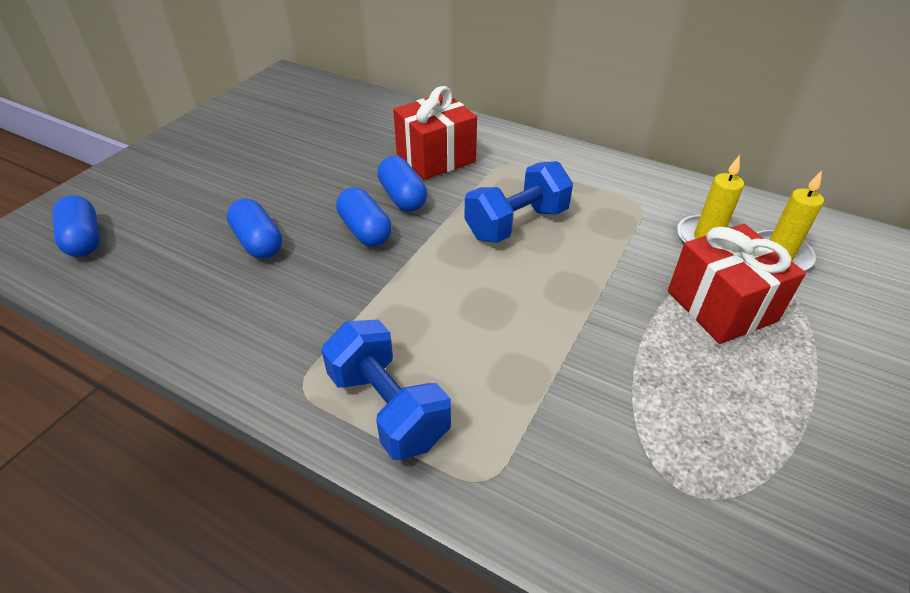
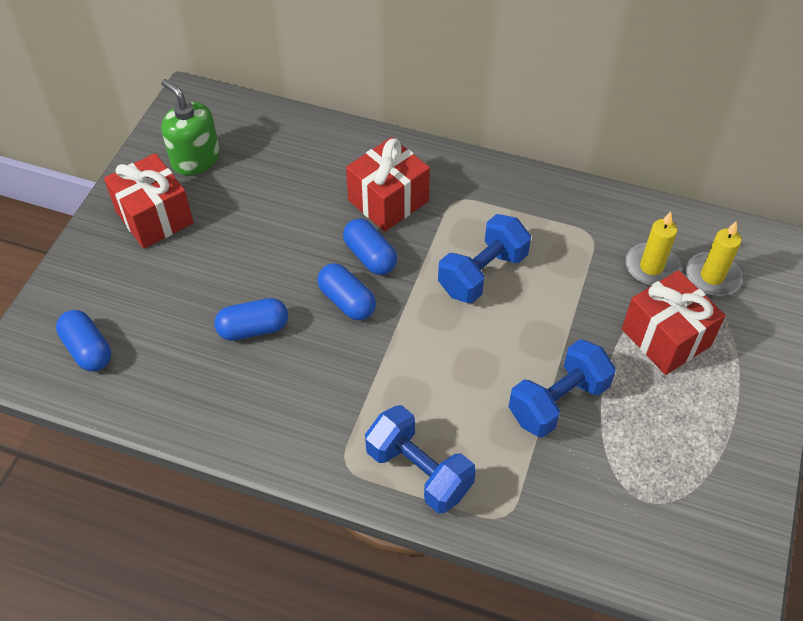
camera: 10 degrees left, 10 degrees up
(209, 147) = (154, 217): none -> red gift
(258, 242) = (253, 329): blue capsule -> blue capsule turned 60 degrees counterclockwise
(268, 113) = (195, 159): none -> green soap dispenser
(580, 354) = (558, 401): none -> blue dumbbell

